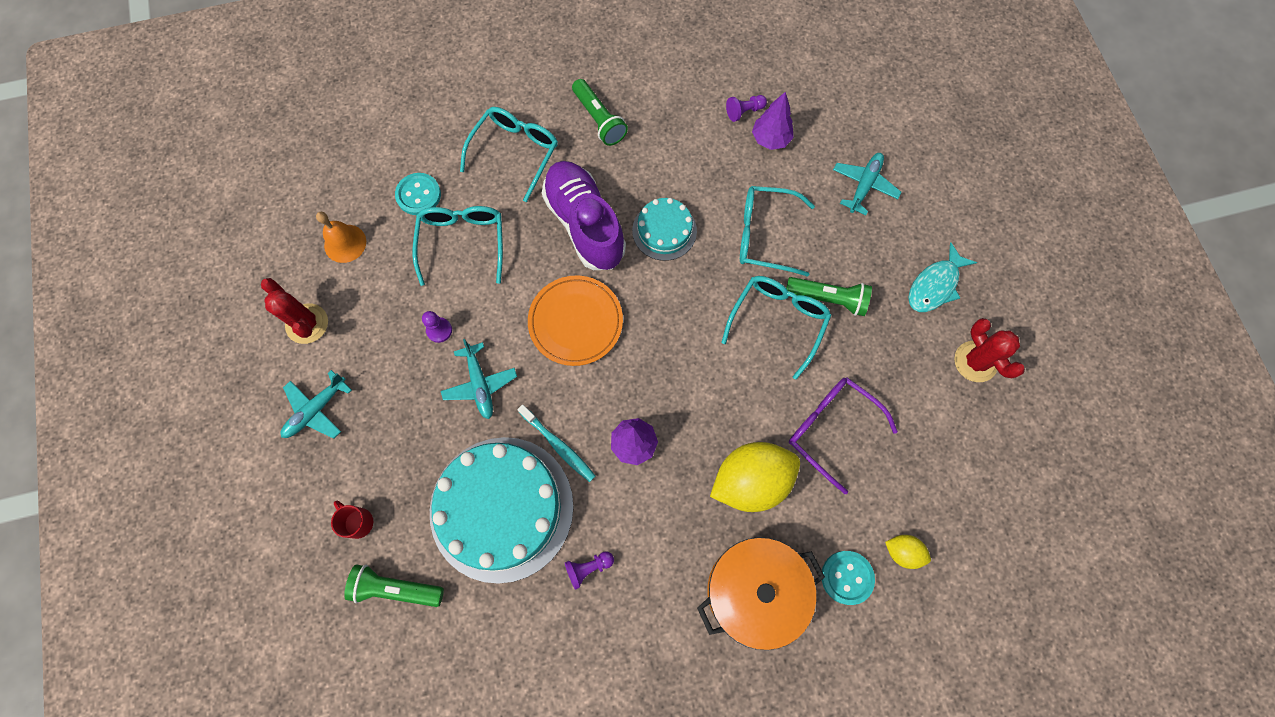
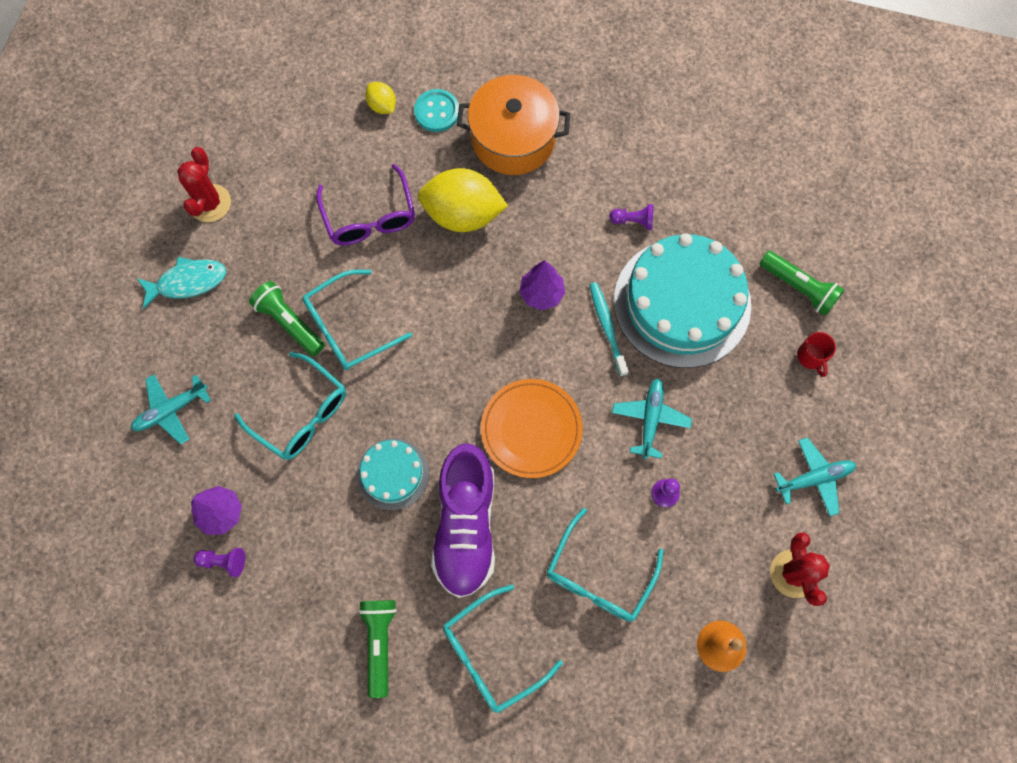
camera: 150 degrees left, 0 degrees up
(418, 195) = (619, 661): turquoise button -> none

